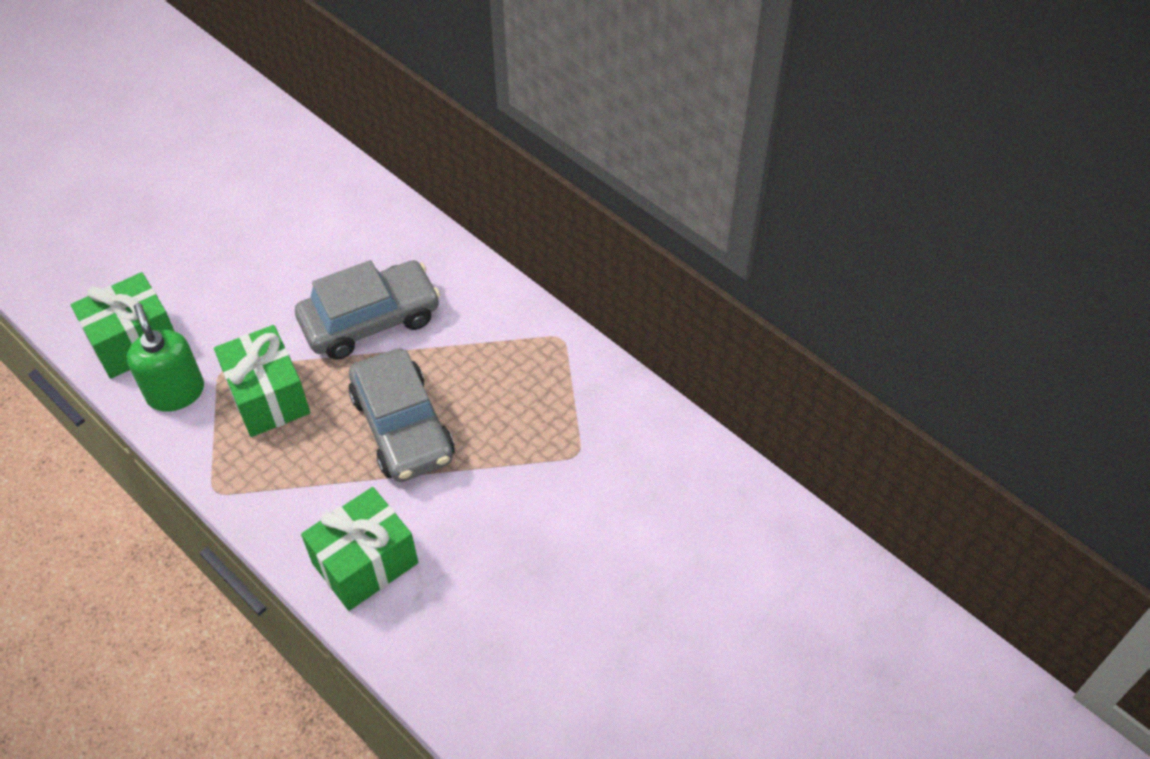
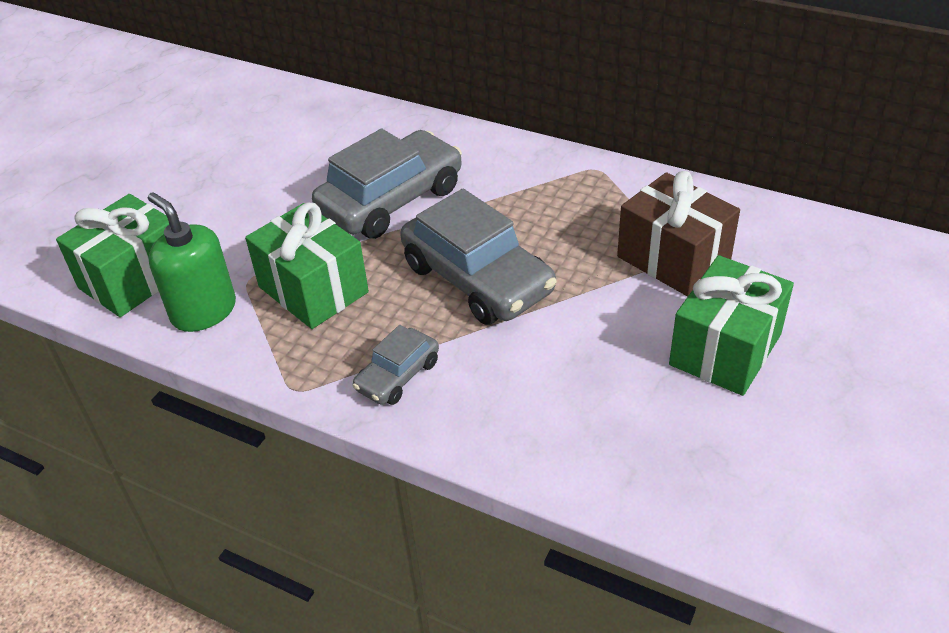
camera: 15 degrees left, 10 degrees down
(297, 503) = (398, 375): none -> grey car
(365, 563) = (508, 411): green gift -> green gift (725, 349)
(573, 456) = (673, 258): none -> brown gift

